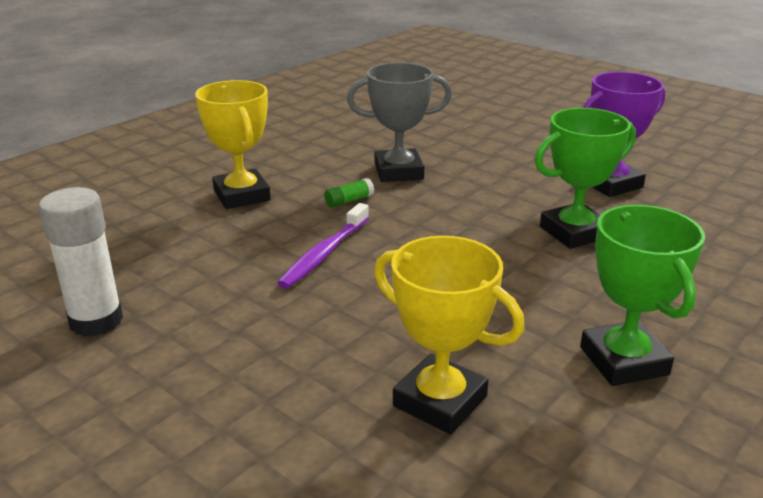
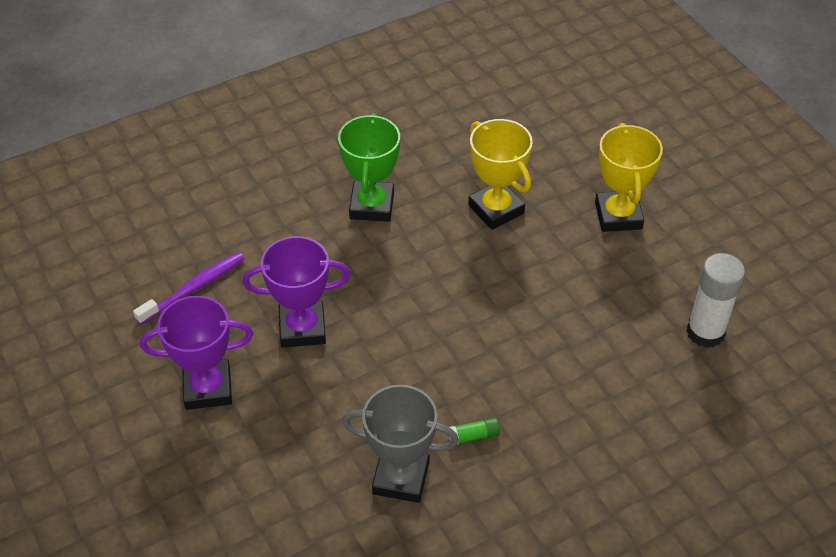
camera: 160 degrees left, 20 degrees up
(242, 195) = (577, 479): yellow trophy -> yellow trophy (618, 215)
(324, 253) = (522, 361): purple toothbrush -> purple toothbrush (193, 288)
(574, 232) = (302, 328): green trophy -> purple trophy

